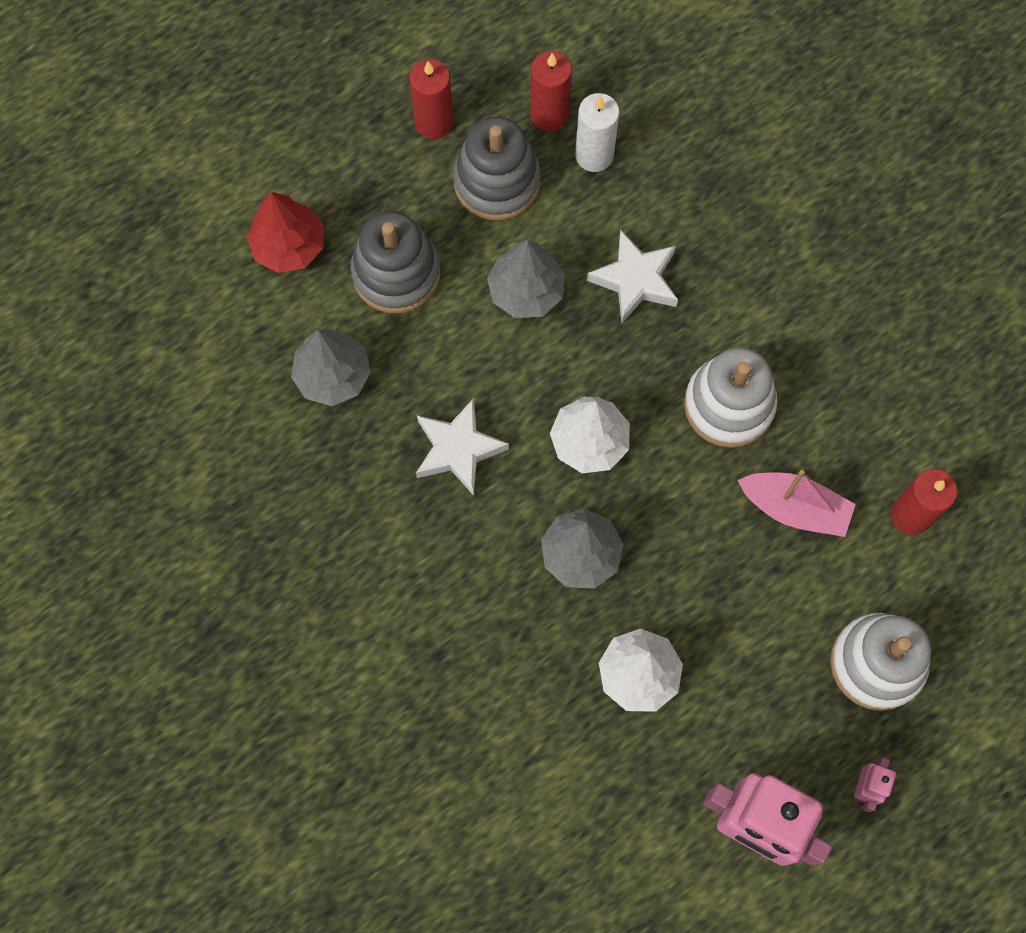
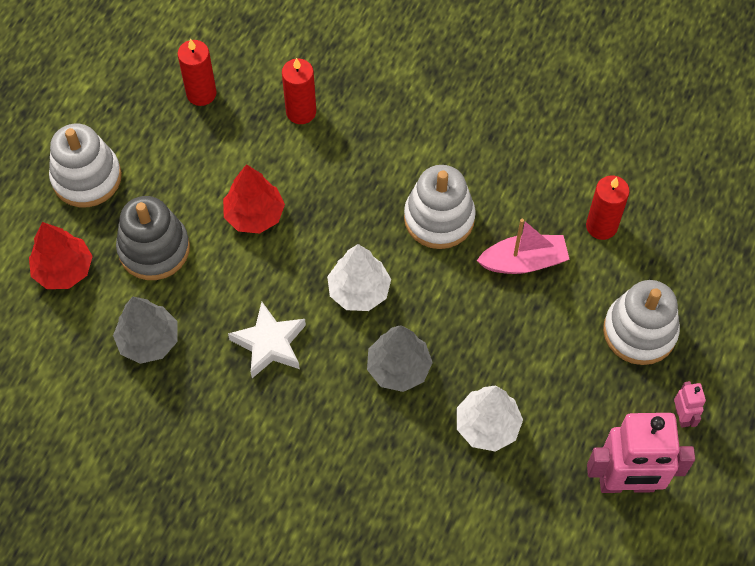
camera: 30 degrees left, 10 degrees down
(370, 151) = (87, 178): none -> white stacking toy
(434, 122) = (122, 137): red candle -> red candle (301, 112)
(496, 181) = (190, 154): grey stacking toy -> none
(526, 291) = (254, 215): grey tree -> red tree
(594, 155) = (248, 104): white candle -> none
(635, 280) = (326, 170): white star -> none

